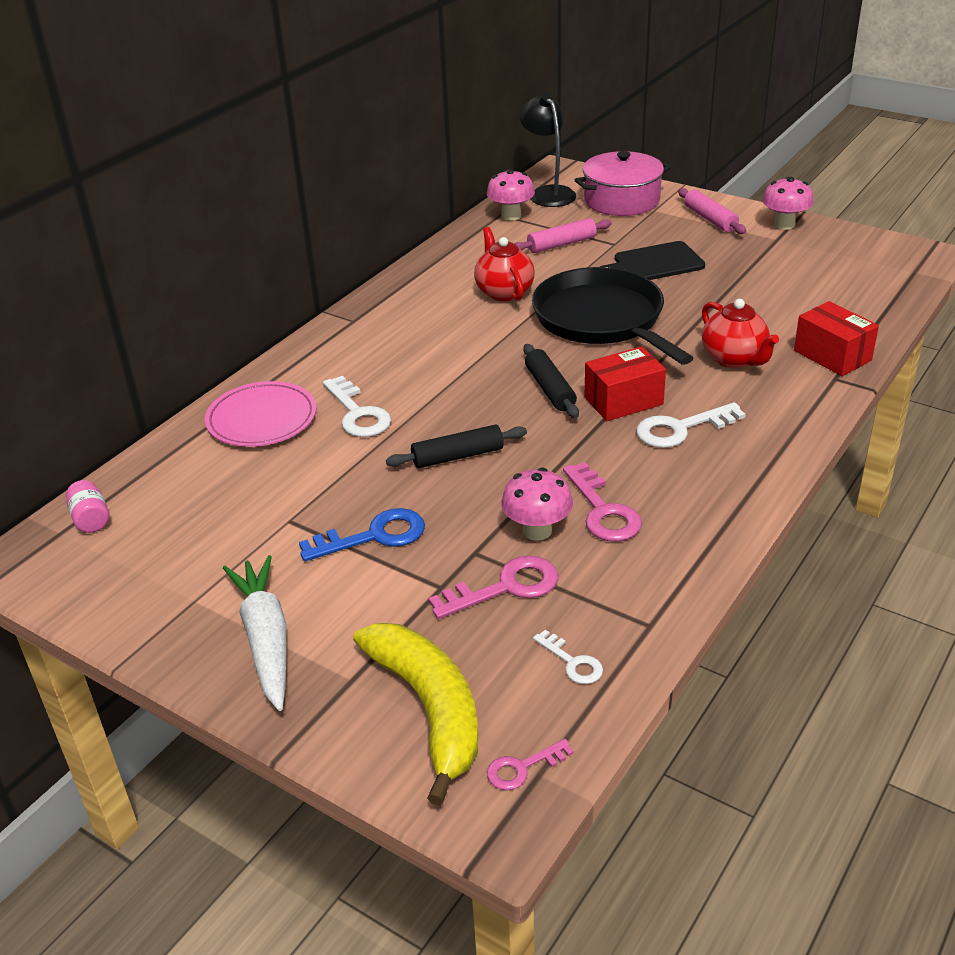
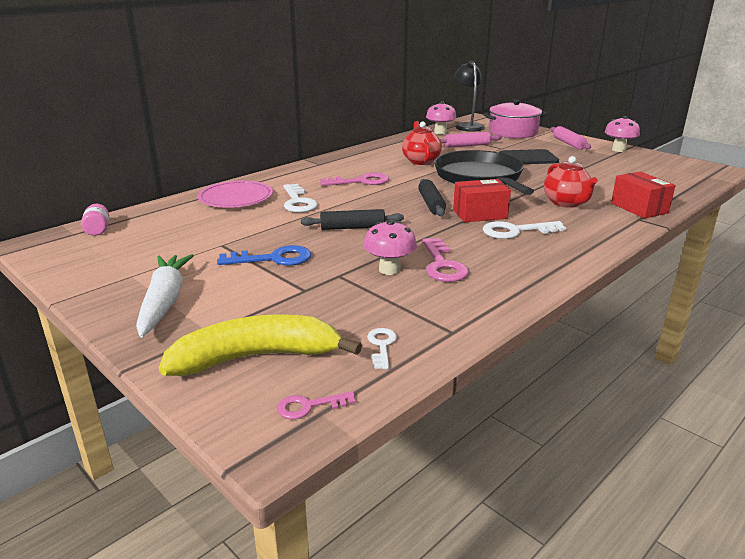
camera: 10 degrees right, 10 degrees down
(429, 708) = (256, 357): yellow banana -> yellow banana turned 90 degrees counterclockwise
(506, 587) = (351, 296): pink key -> pink key (361, 181)
(572, 662) = (382, 345): white key -> white key turned 150 degrees counterclockwise

